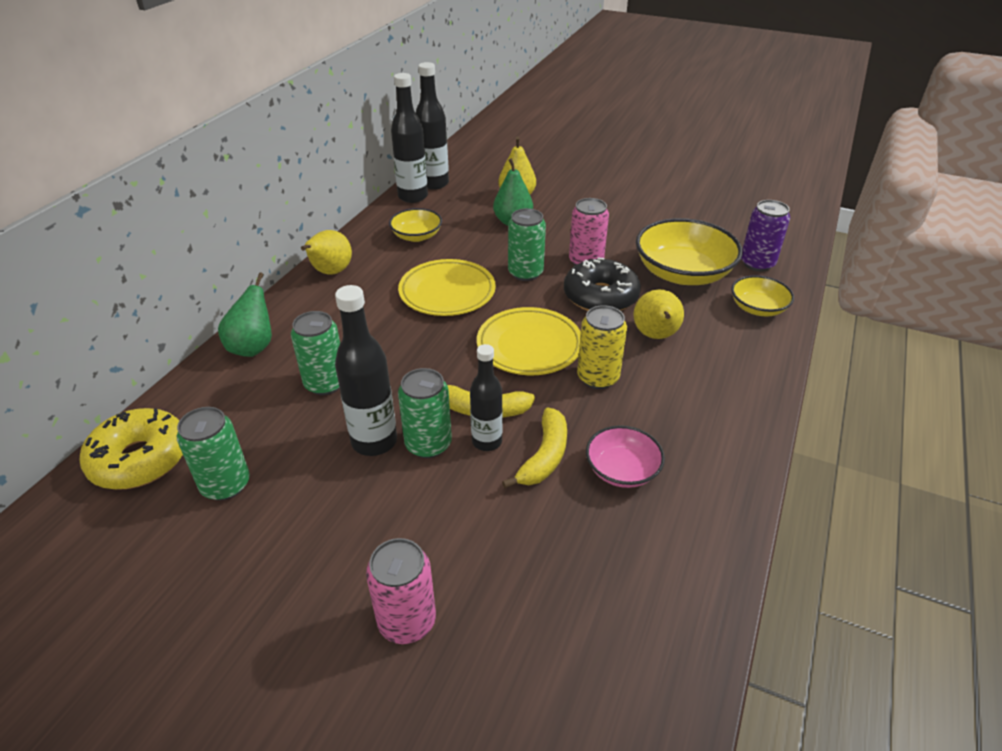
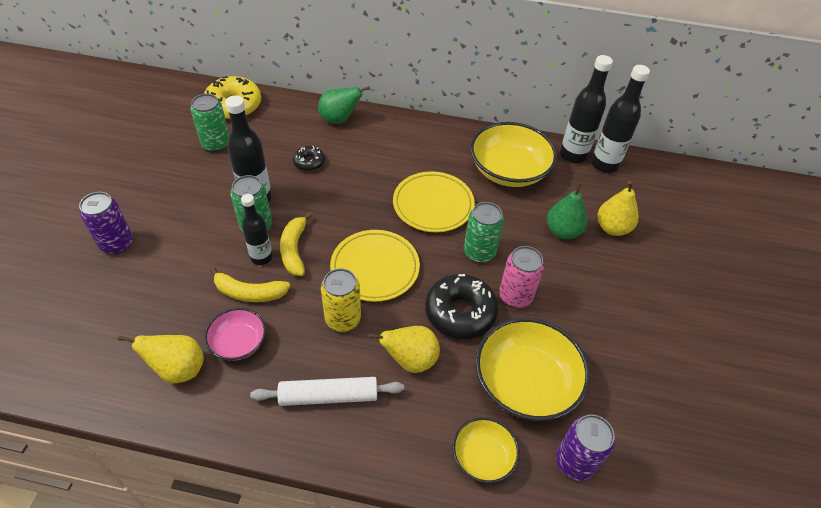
camera: 75 degrees right, 10 degrees up
(325, 383) = (309, 162): green can -> black donut
(330, 272) = (437, 133): yellow pear -> yellow pear (178, 369)
(407, 621) = (116, 243): pink can -> purple can
(416, 236) = (509, 170): yellow bowl -> yellow bowl, size x1.82
(698, 398) = (328, 396): none -> white rolling pin

